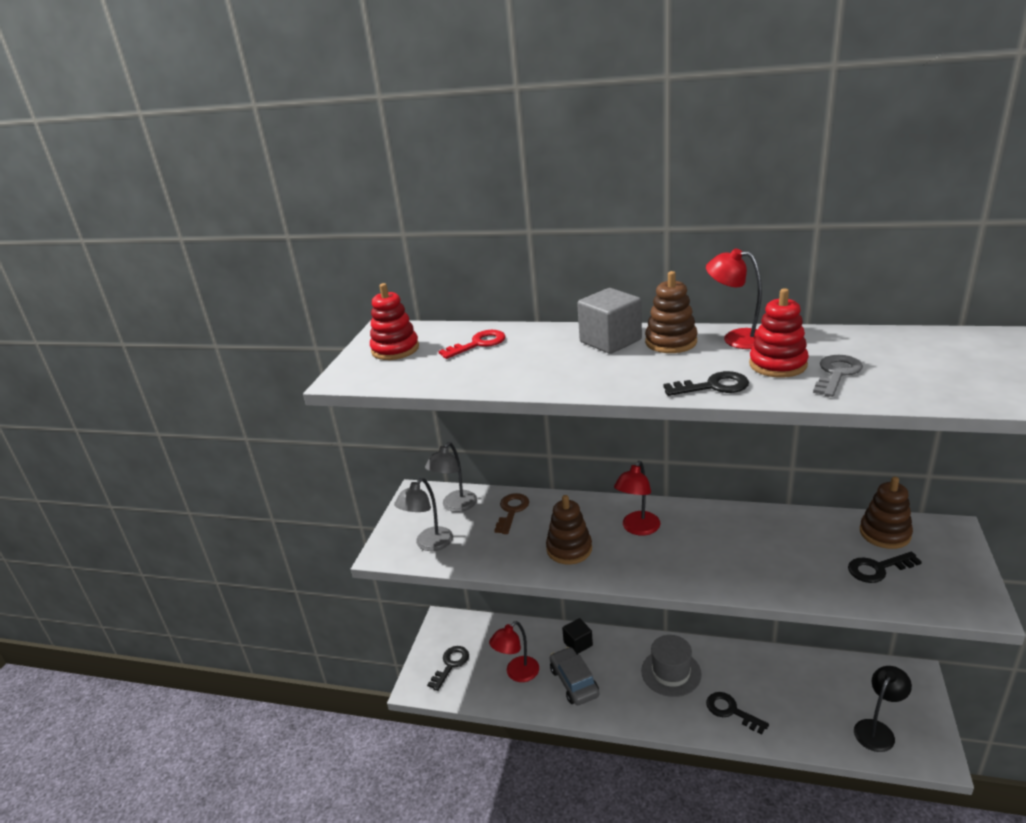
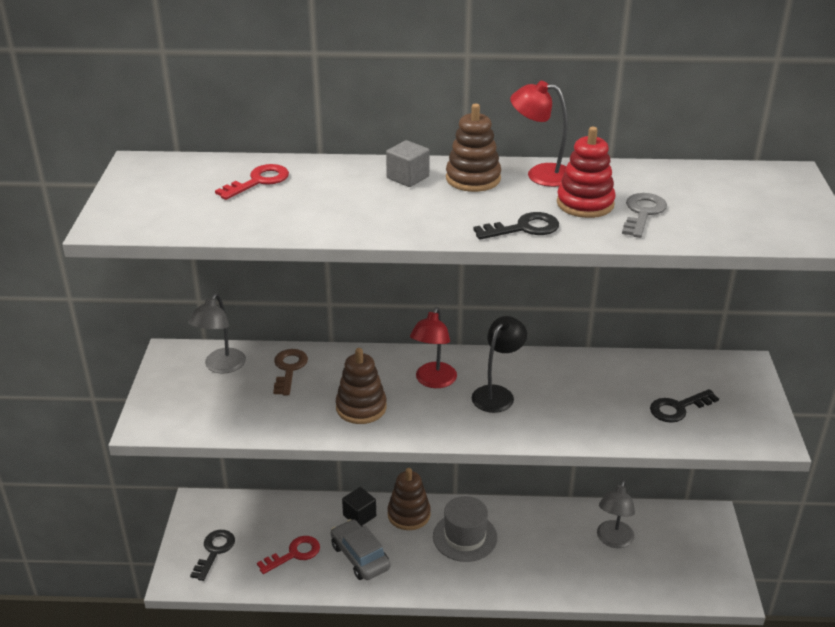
camera: 15 degrees left, 5 degrees up
(395, 349) = (160, 188): red stacking toy -> none
(429, 544) = (198, 411): grey lamp -> grey lamp (613, 540)
(517, 674) = (294, 554): red lamp -> red key
(610, 341) = (408, 177): grey cube -> grey cube, size x0.63
(731, 711) = (531, 570): black key -> none
(877, 730) = (676, 573): black lamp -> black lamp (497, 394)
(885, 533) = (683, 372): brown stacking toy -> brown stacking toy (409, 514)

